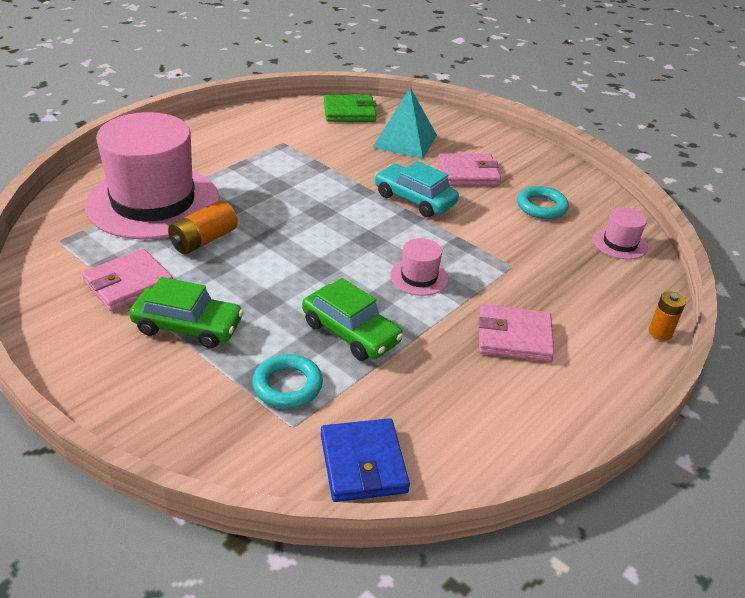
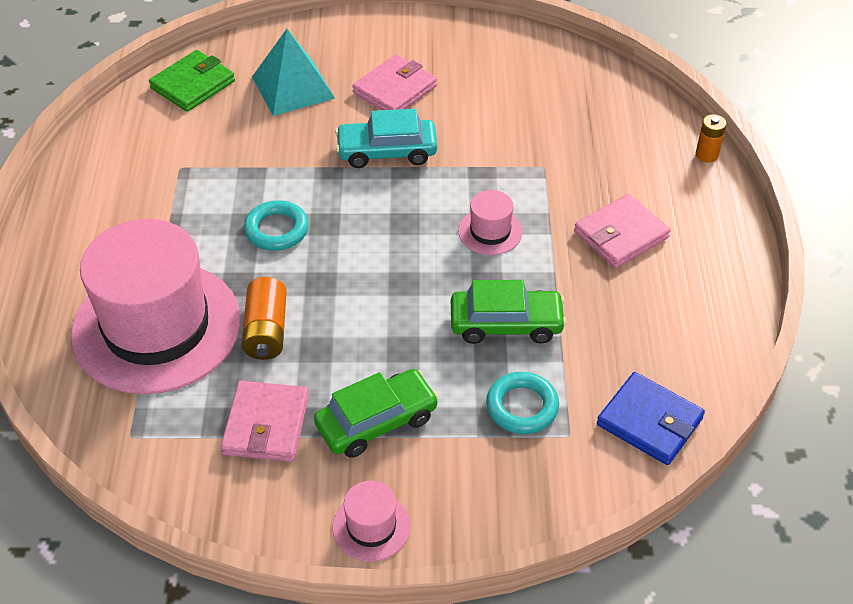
camera: 40 degrees left, 10 degrees up
(541, 207) = (496, 86): turquoise ring -> turquoise ring (276, 230)
(620, 243) = (593, 85): pink hat -> pink hat (371, 526)

